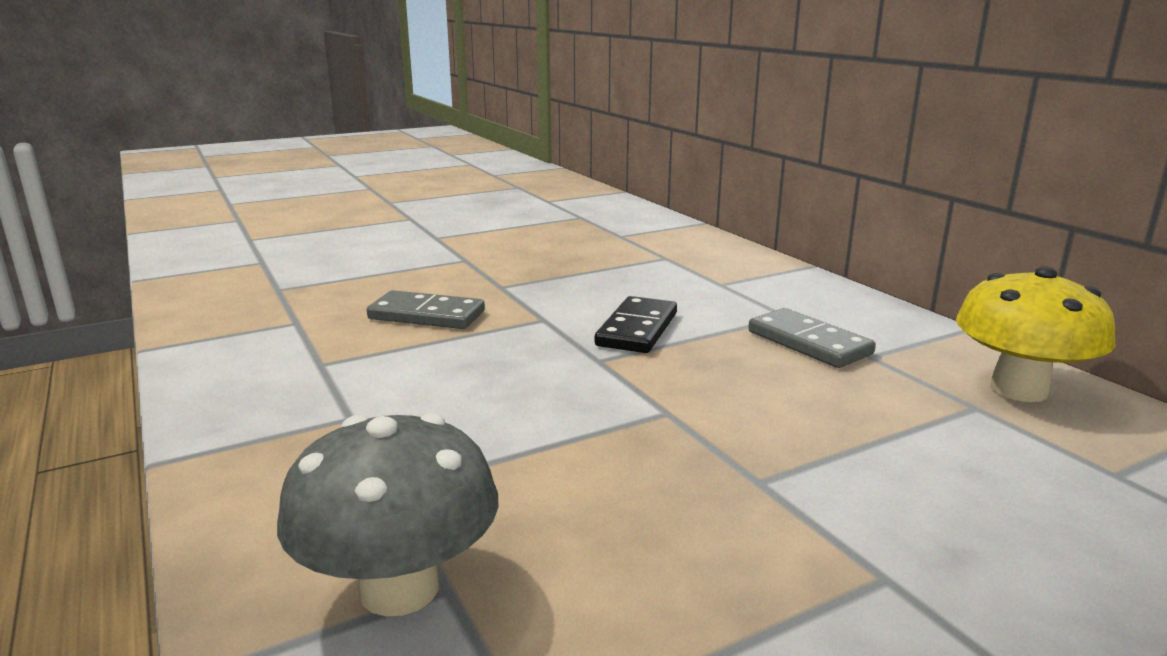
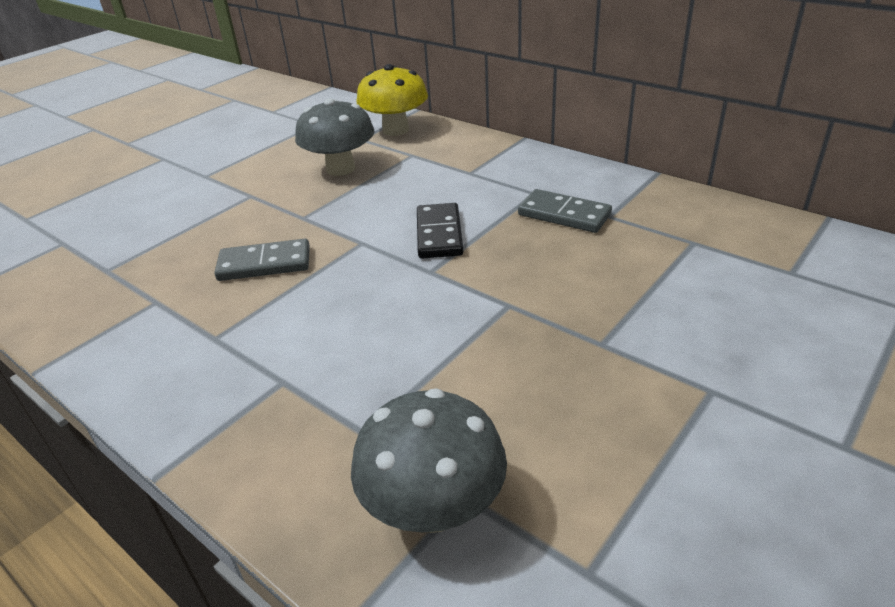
camera: 20 degrees left, 15 degrees up
(576, 255) = (340, 169): none -> grey mushroom
(1018, 389) = (710, 220): yellow mushroom -> yellow mushroom (395, 130)

